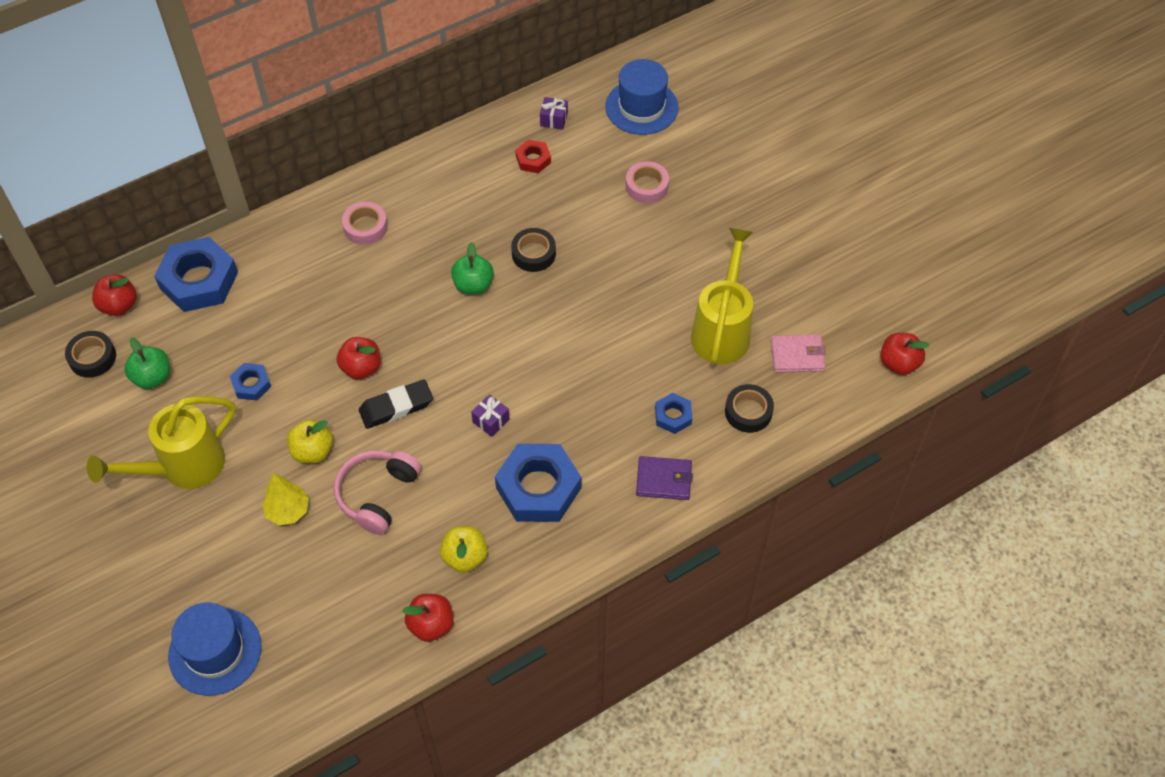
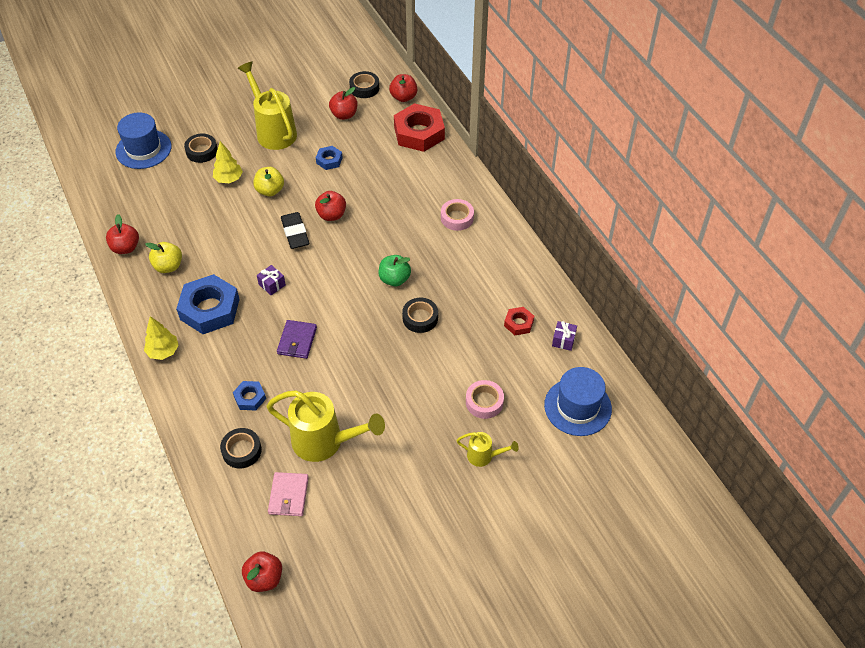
camera: 95 degrees right, 5 degrees down
(152, 377) = (344, 115): green apple -> red apple
(199, 280) = (419, 133): blue nut -> red nut
(224, 561) = (202, 151): none -> black tape
(377, 495) = (228, 222): pink headphones -> none
(614, 530) = (163, 352): none -> yellow tree
(664, 480) = (196, 386): purple wallet -> purple wallet (297, 341)
(715, 184) = (483, 456): none -> yellow watering can

